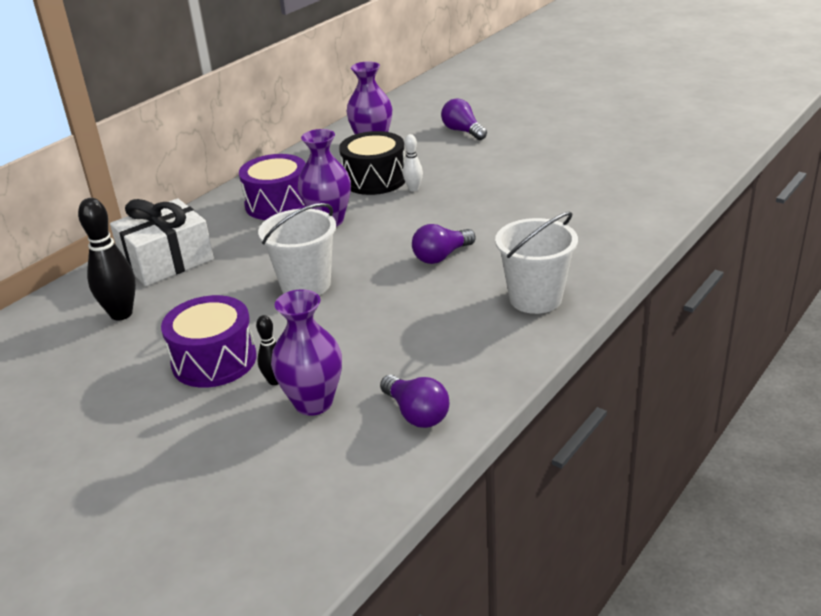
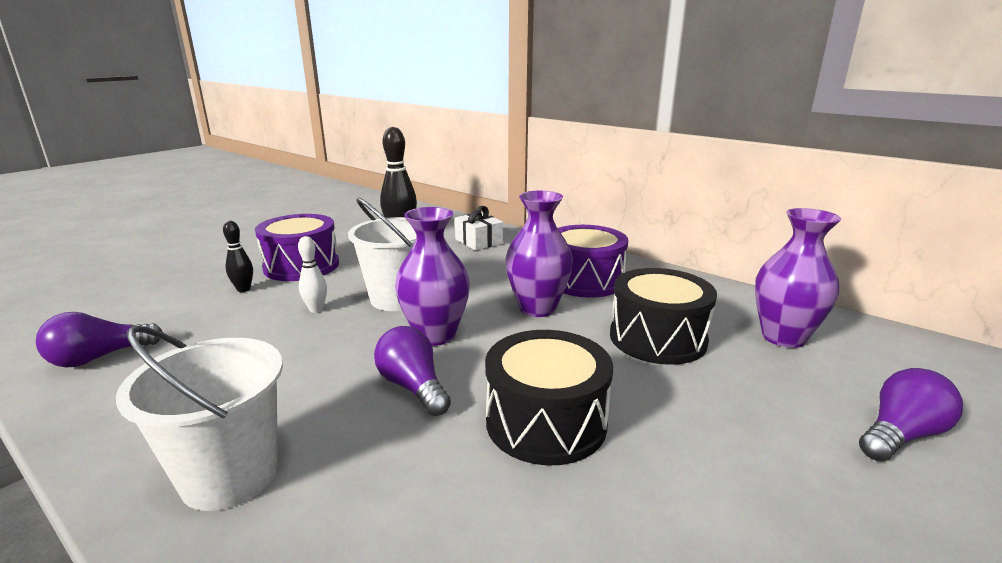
camera: 90 degrees right, 10 degrees down
(167, 260) = (479, 241): white gift -> white gift, size x0.57
(313, 403) = (189, 306): purple vase -> purple vase (435, 335)
(413, 189) = (629, 370): white bowling pin -> white bowling pin (316, 309)
(469, 212) = (546, 422): none -> black drum

